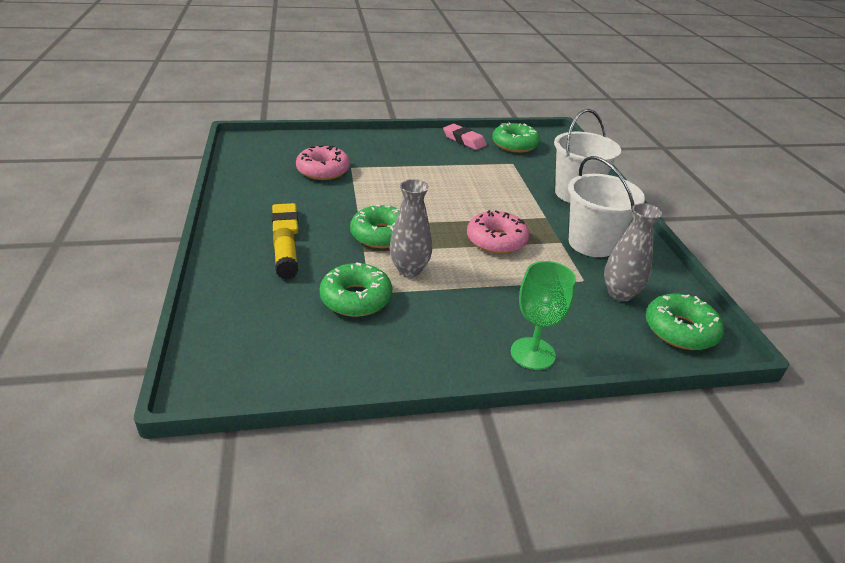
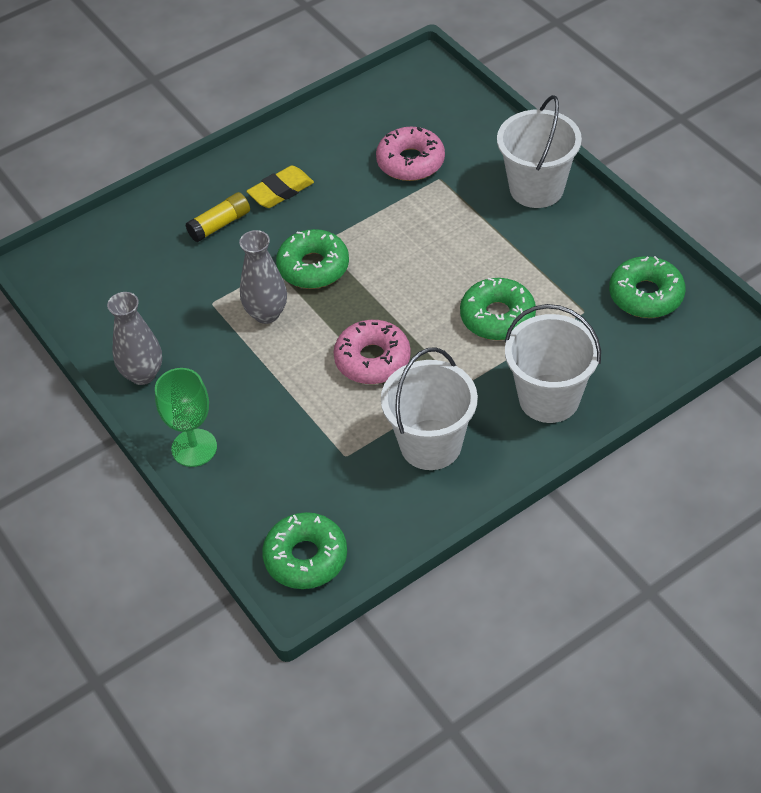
camera: 70 degrees right, 15 degrees up
(356, 298) = (196, 297): green donut -> green donut (497, 317)
(398, 144) = (536, 188): none -> white bucket
(464, 140) = (609, 242): pink eraser -> none
(620, 293) = (340, 493): grey vase -> grey vase (143, 374)

